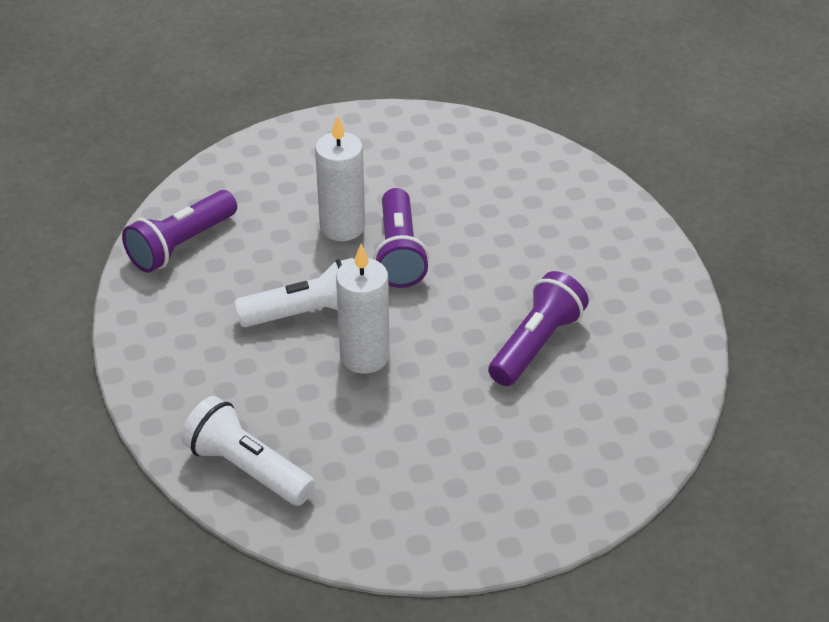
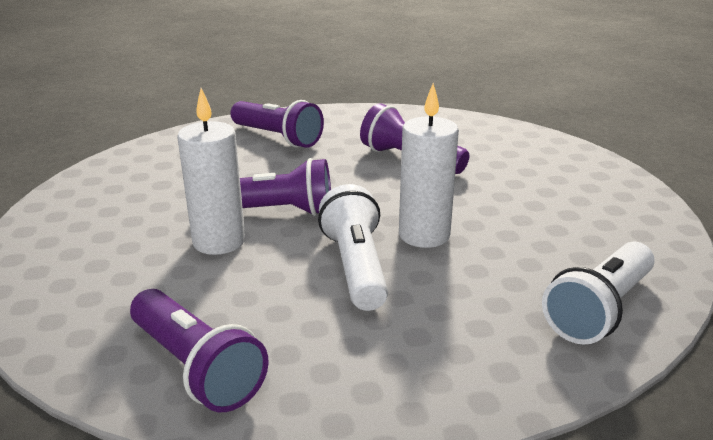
camera: 85 degrees left, 15 degrees down
(574, 232) = (277, 137): none -> purple flashlight

